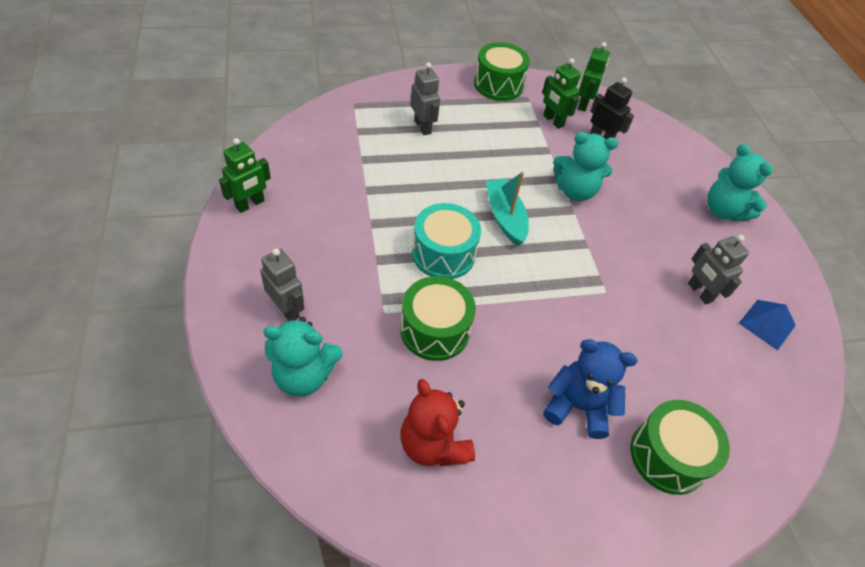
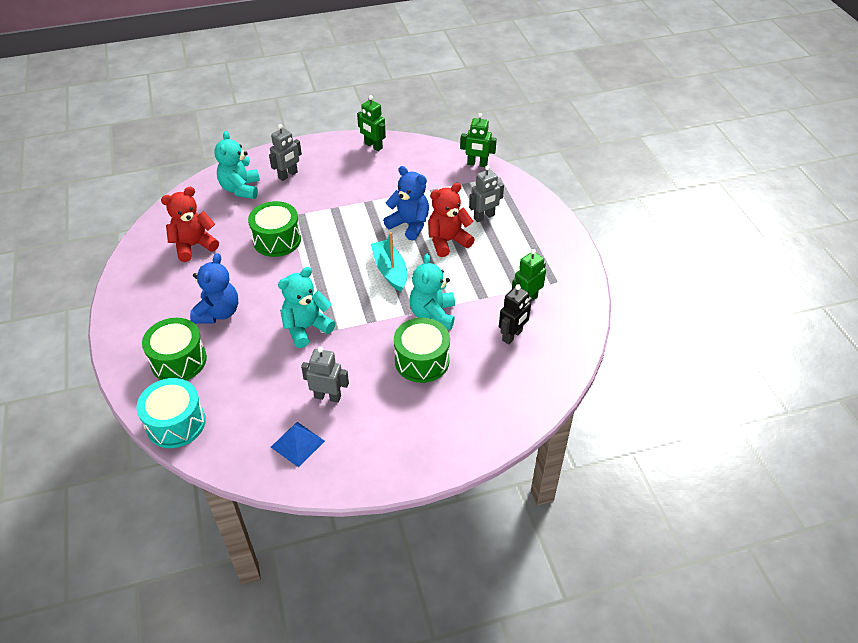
camera: 90 degrees right, 5 degrees down
(426, 190) = (409, 225): none -> blue teddy bear
(443, 254) = (345, 239): turquoise drum -> turquoise drum (176, 423)
(460, 162) = (447, 241): none -> red teddy bear
(498, 85) = (566, 260): green drum -> green drum (422, 360)
(505, 217) = (390, 270): turquoise boat -> turquoise boat turned 90 degrees counterclockwise
(583, 104) = (564, 324): green robot -> green robot (477, 164)
(699, 292) = (328, 396): grey robot -> grey robot turned 45 degrees clockwise
(723, 211) = (436, 429): turquoise teddy bear -> turquoise teddy bear (306, 328)

